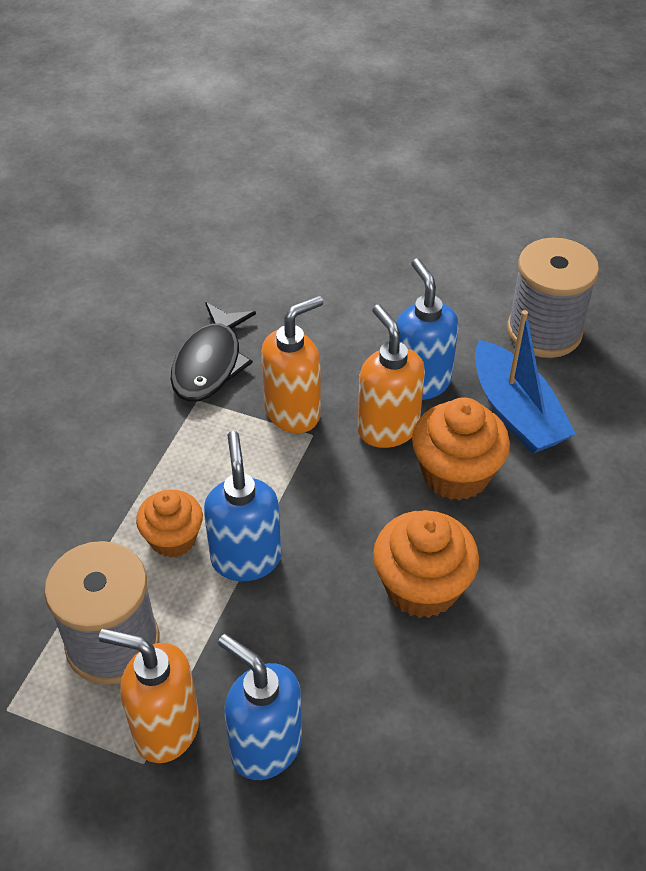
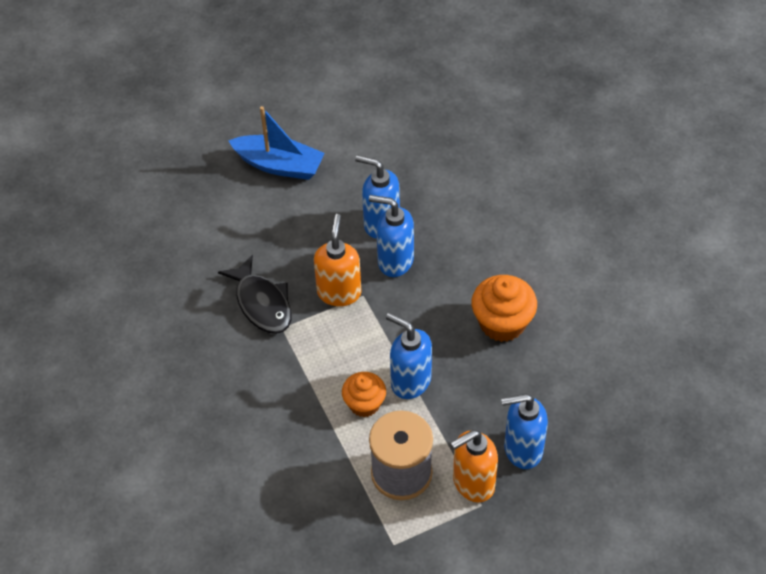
camera: 45 degrees left, 5 degrees up
(387, 428) = (395, 261): orange soap dispenser -> blue soap dispenser
(455, 474) = (453, 256): orange cupcake -> none
(516, 412) = (444, 201): blue boat -> blue boat (279, 165)
(544, 331) = (407, 145): grey spool -> none

